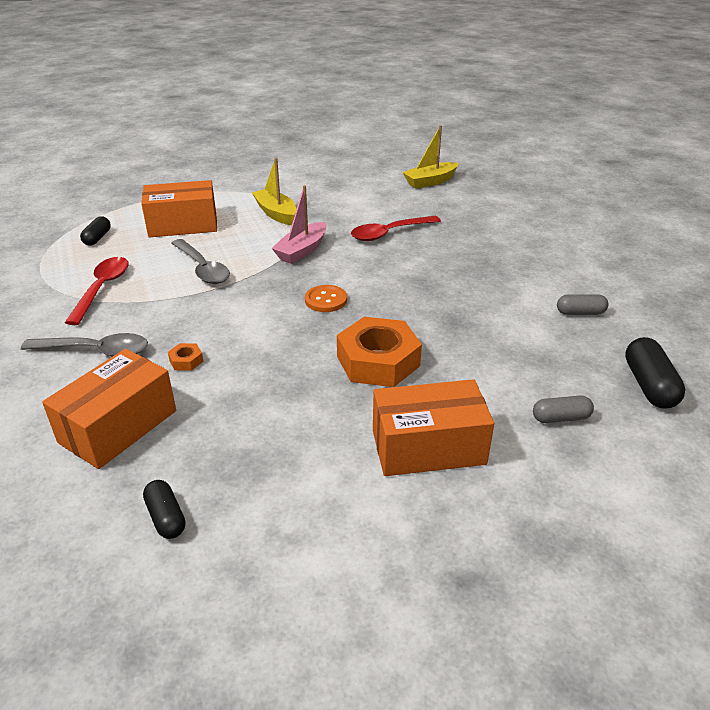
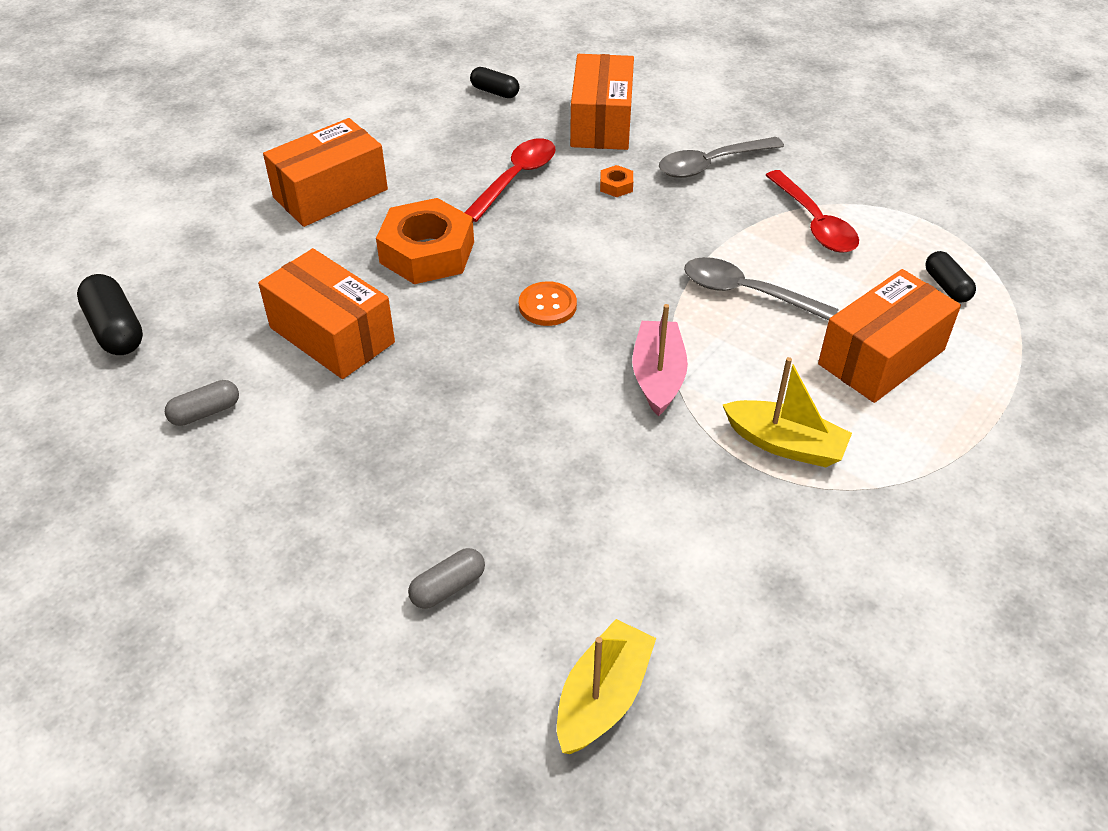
camera: 150 degrees right, 10 degrees up
(389, 233) = (563, 473): red spoon -> red spoon (515, 179)
(480, 329) = (332, 335): none -> orange box
(561, 418) = (212, 259): grey capsule -> grey capsule (448, 587)

